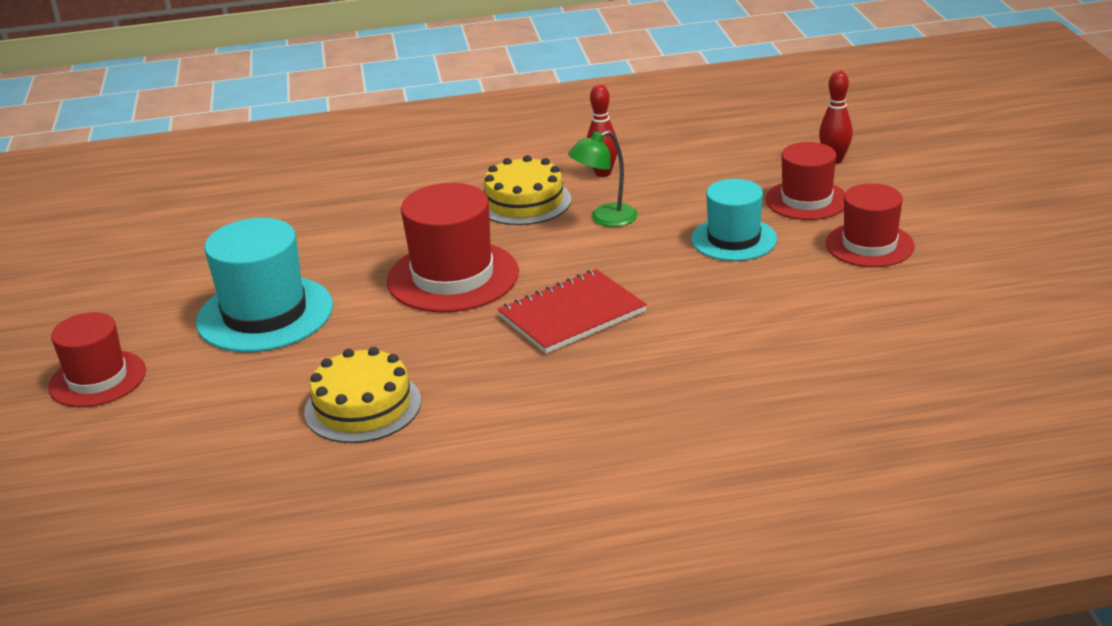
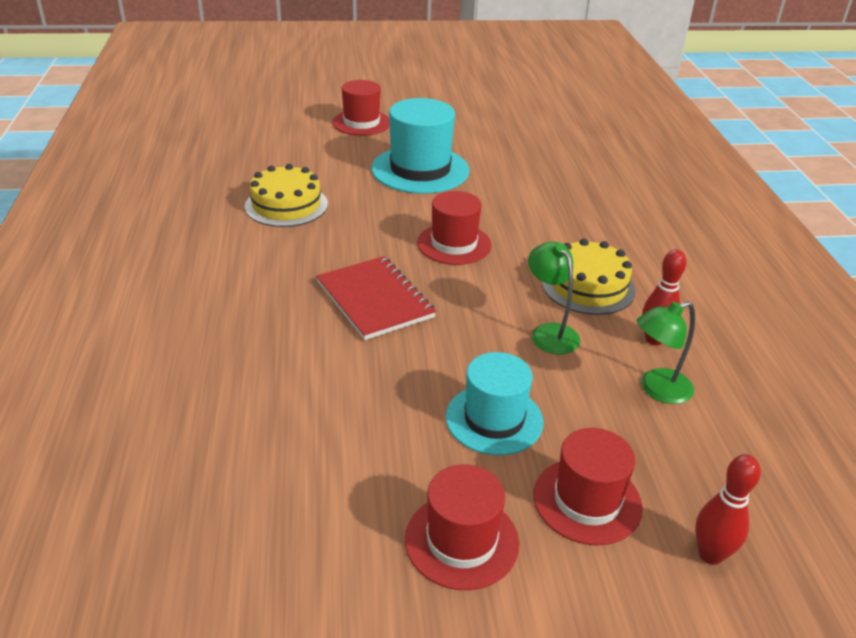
camera: 90 degrees right, 5 degrees up
(453, 277) = (454, 244): red hat -> red hat, size x0.66
(670, 173) = (657, 389): none -> green lamp

